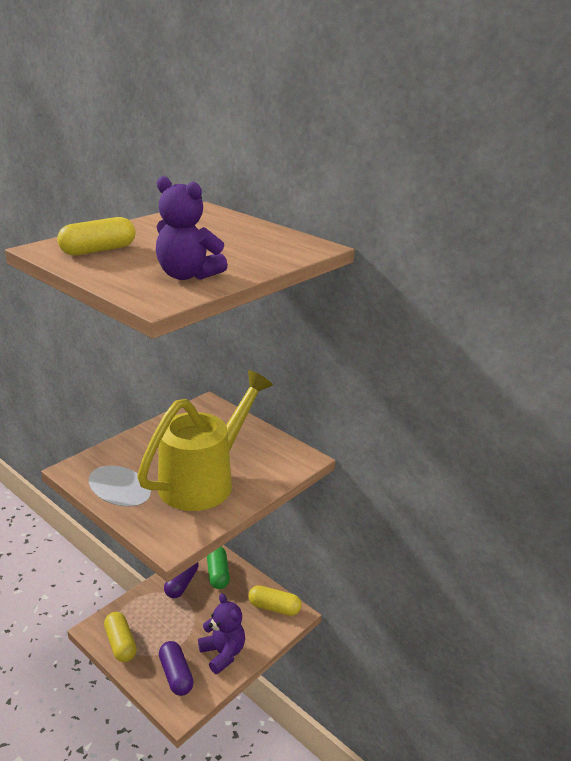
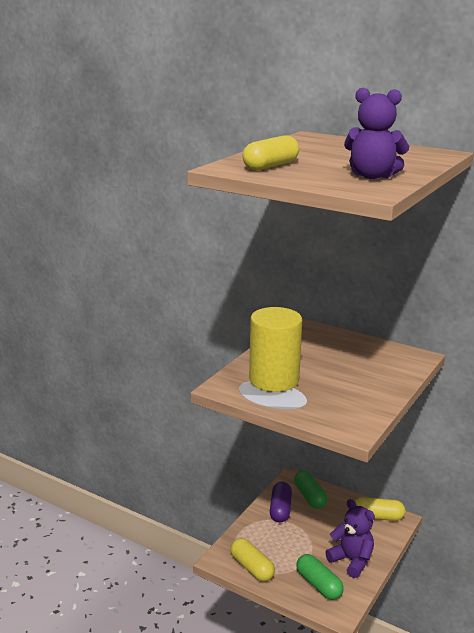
camera: 10 degrees left, 5 degrees down
(133, 467) = (274, 380): none -> yellow cylinder
(176, 675) = (318, 585): purple capsule -> green capsule
(204, 480) = (345, 382): yellow watering can -> none

